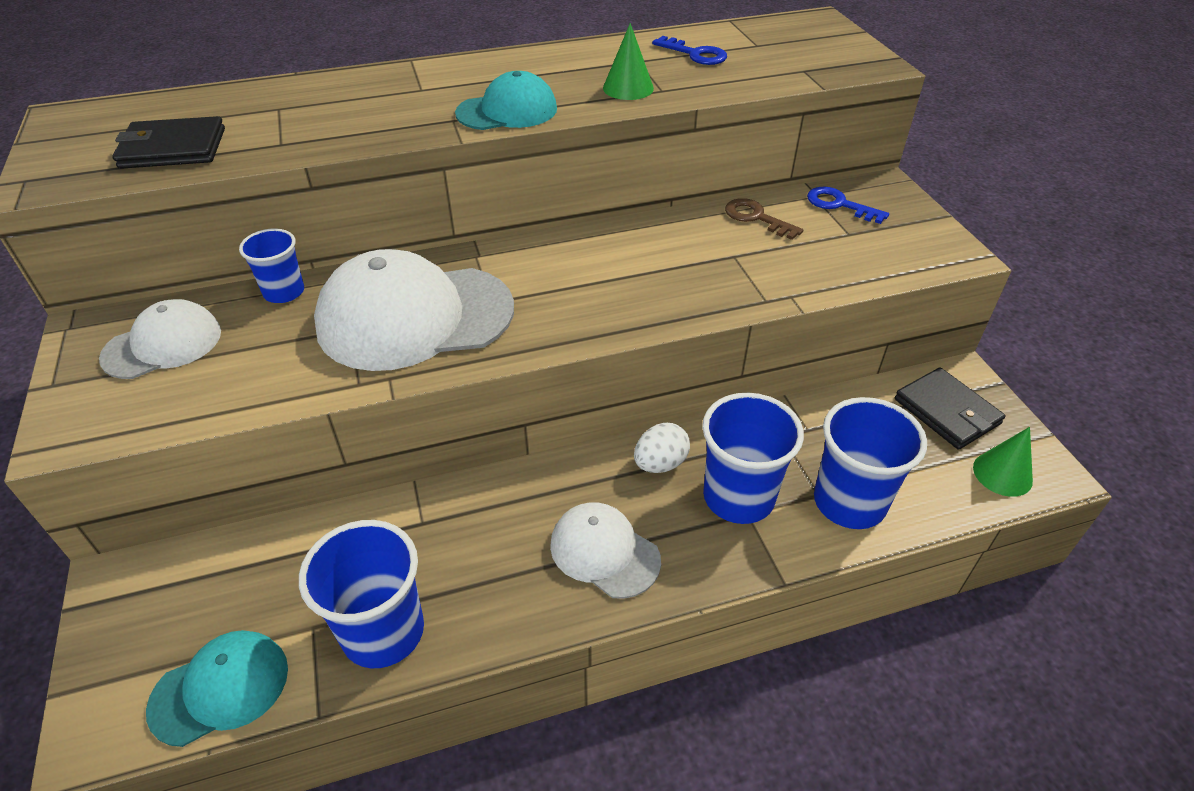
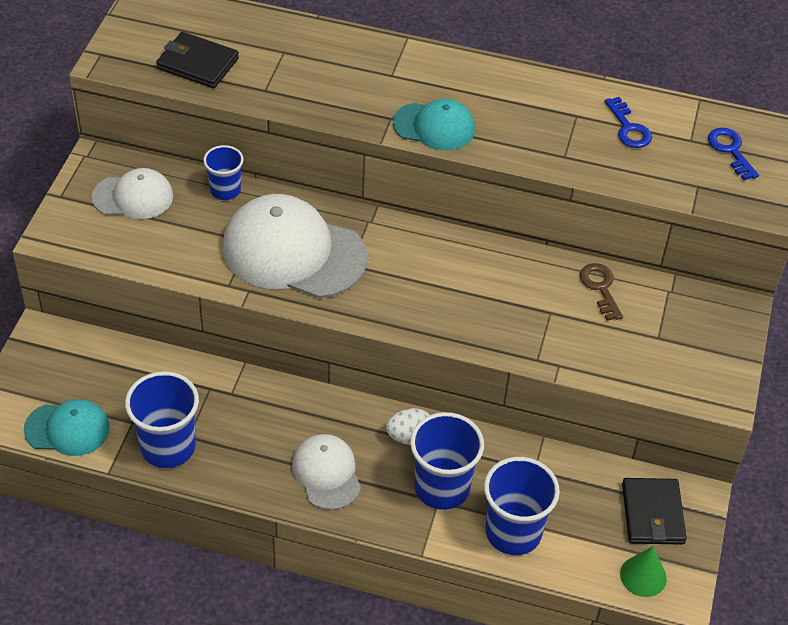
camera: 30 degrees right, 5 degrees up
(628, 88) = (541, 142): green cone -> none
(840, 205) = (679, 309): blue key -> blue key (730, 151)

